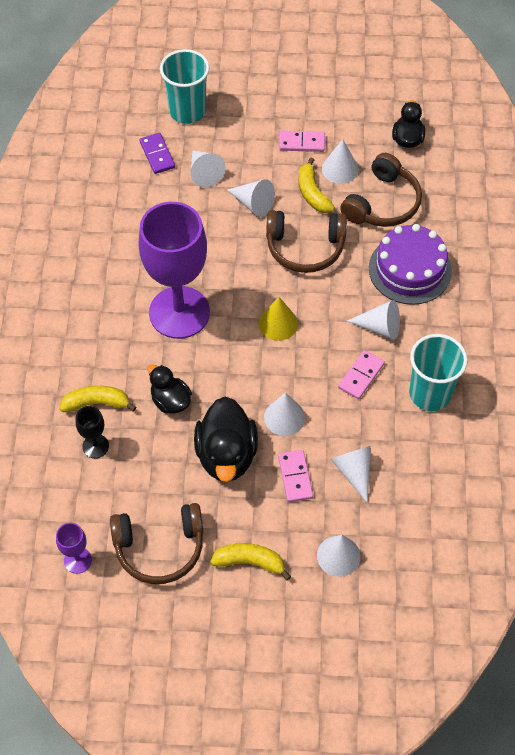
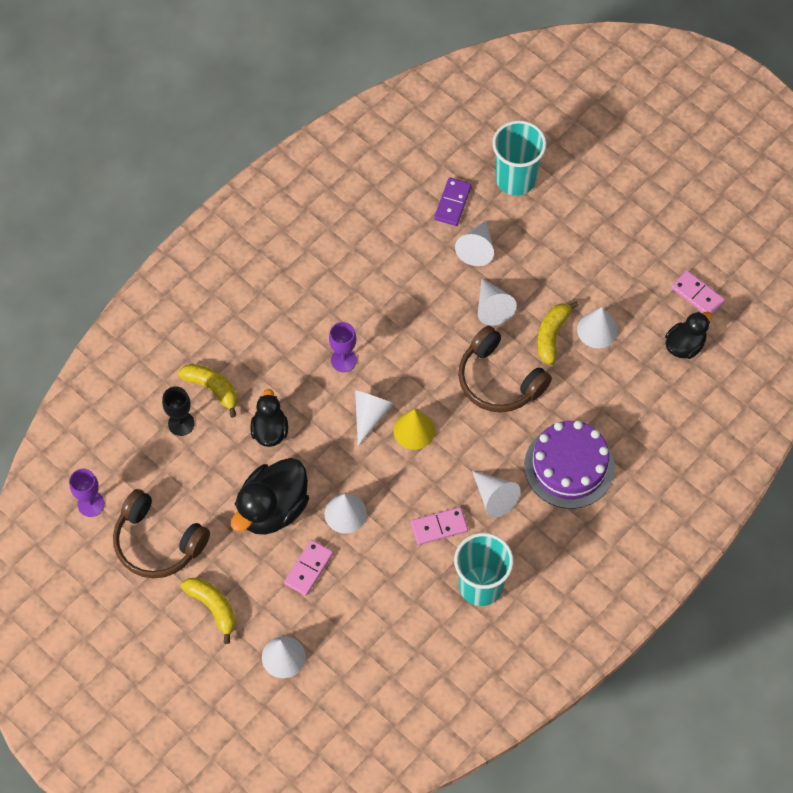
camera: 40 degrees right, 5 degrees up
(179, 312) = (343, 360): purple goblet -> purple goblet, size x0.41
(302, 143) = (587, 281): pink domino -> pink domino (697, 295)
(353, 472) = (357, 601): white cone -> white cone (370, 415)
(383, 203) = (604, 389): brown headphones -> none

